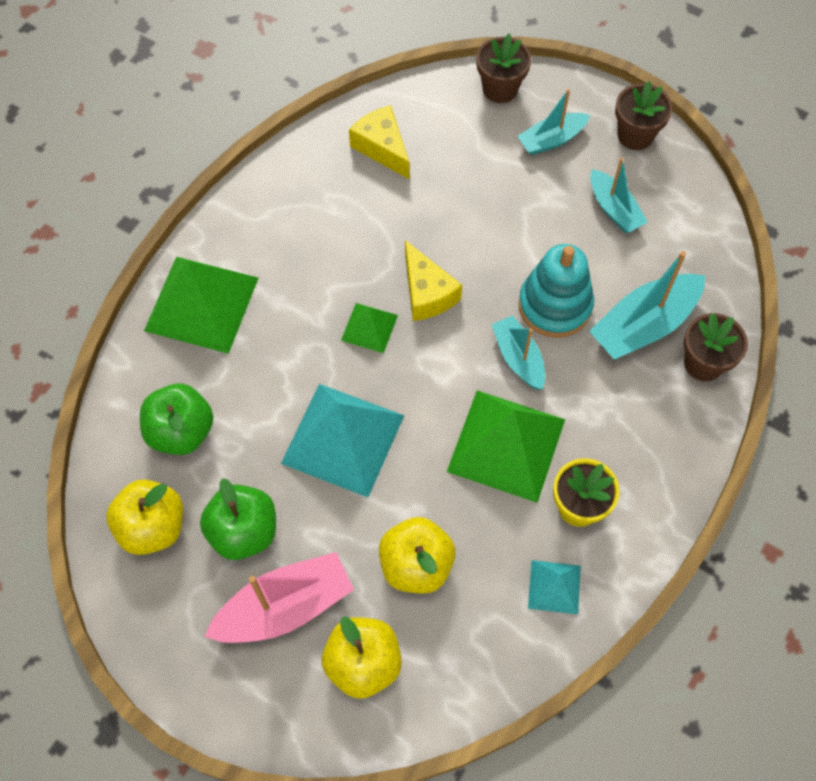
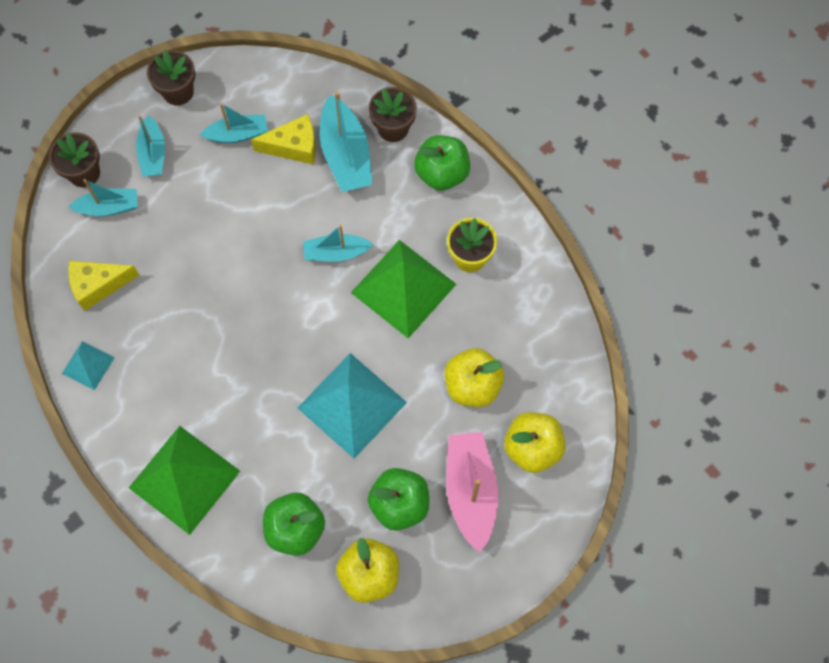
camera: 70 degrees left, 5 degrees up
(369, 327) = (263, 353): green pyramid -> none
(427, 293) = (251, 298): yellow cheese -> yellow cheese (294, 146)
(472, 124) = (108, 207): none -> turquoise boat
(554, 587) = (523, 296): turquoise pyramid -> turquoise pyramid (88, 365)
(555, 305) = (303, 210): turquoise stacking toy -> none
(672, 437) = (442, 173): none -> green apple

